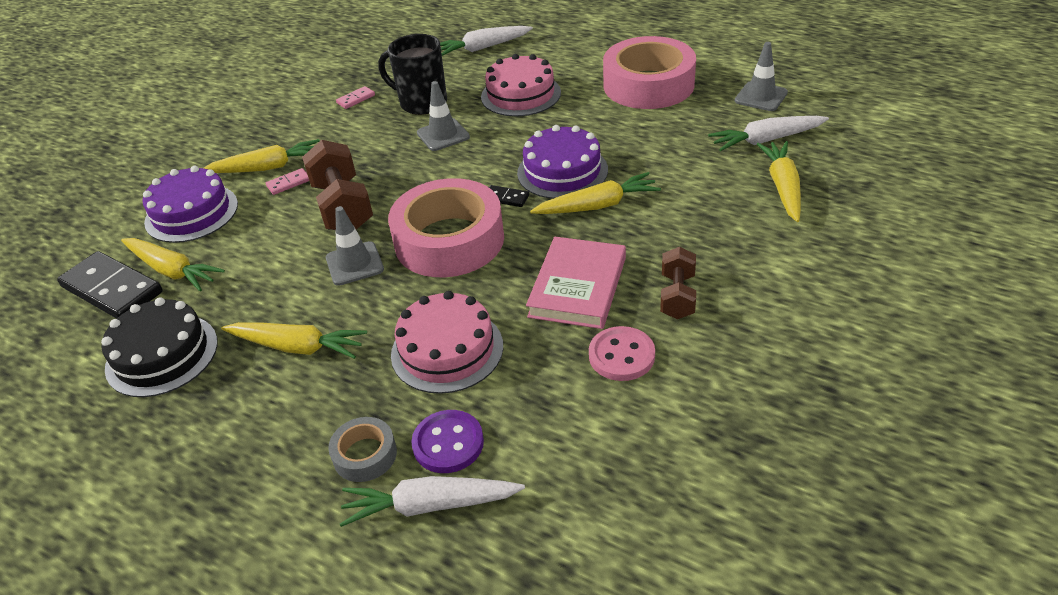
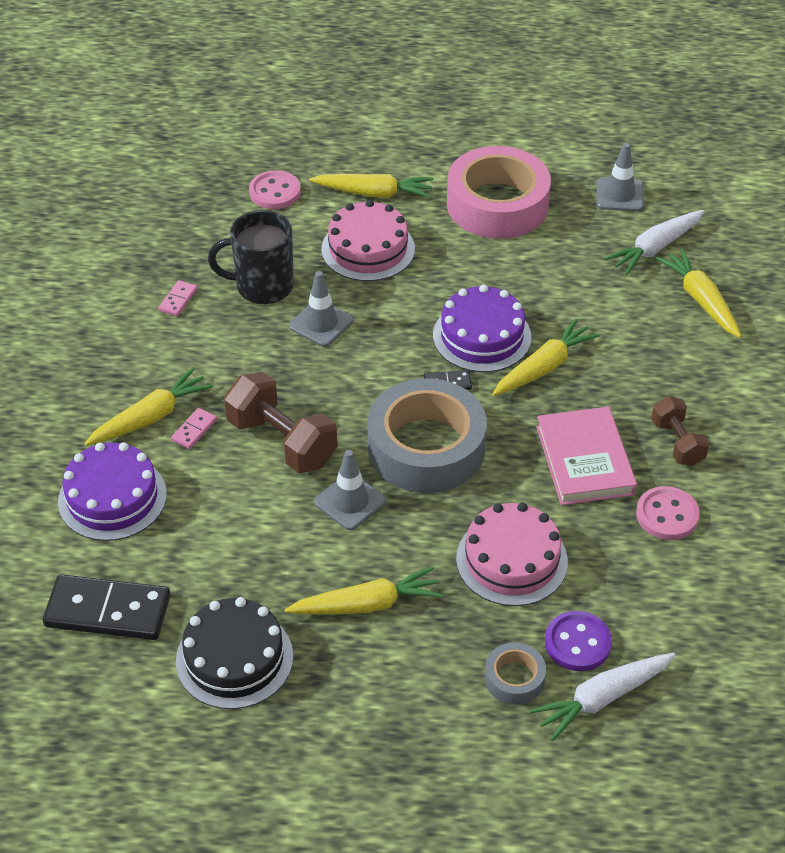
camera: 30 degrees left, 5 degrees up
(172, 270) = (156, 569): yellow carrot -> yellow carrot (373, 193)
(449, 240) = (426, 447): pink tape -> grey tape
(483, 48) = (275, 192): white carrot -> pink button

